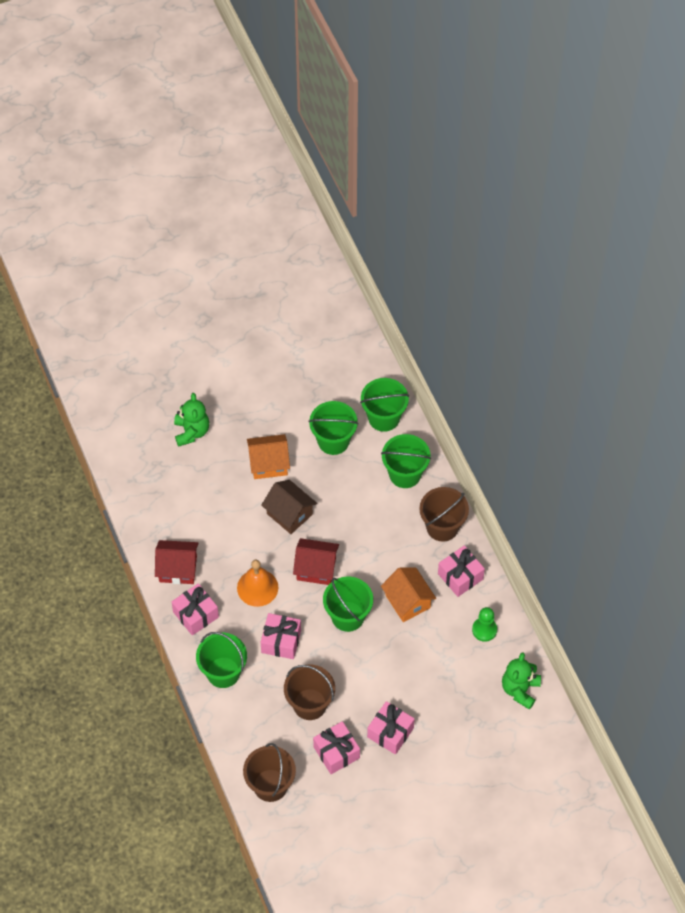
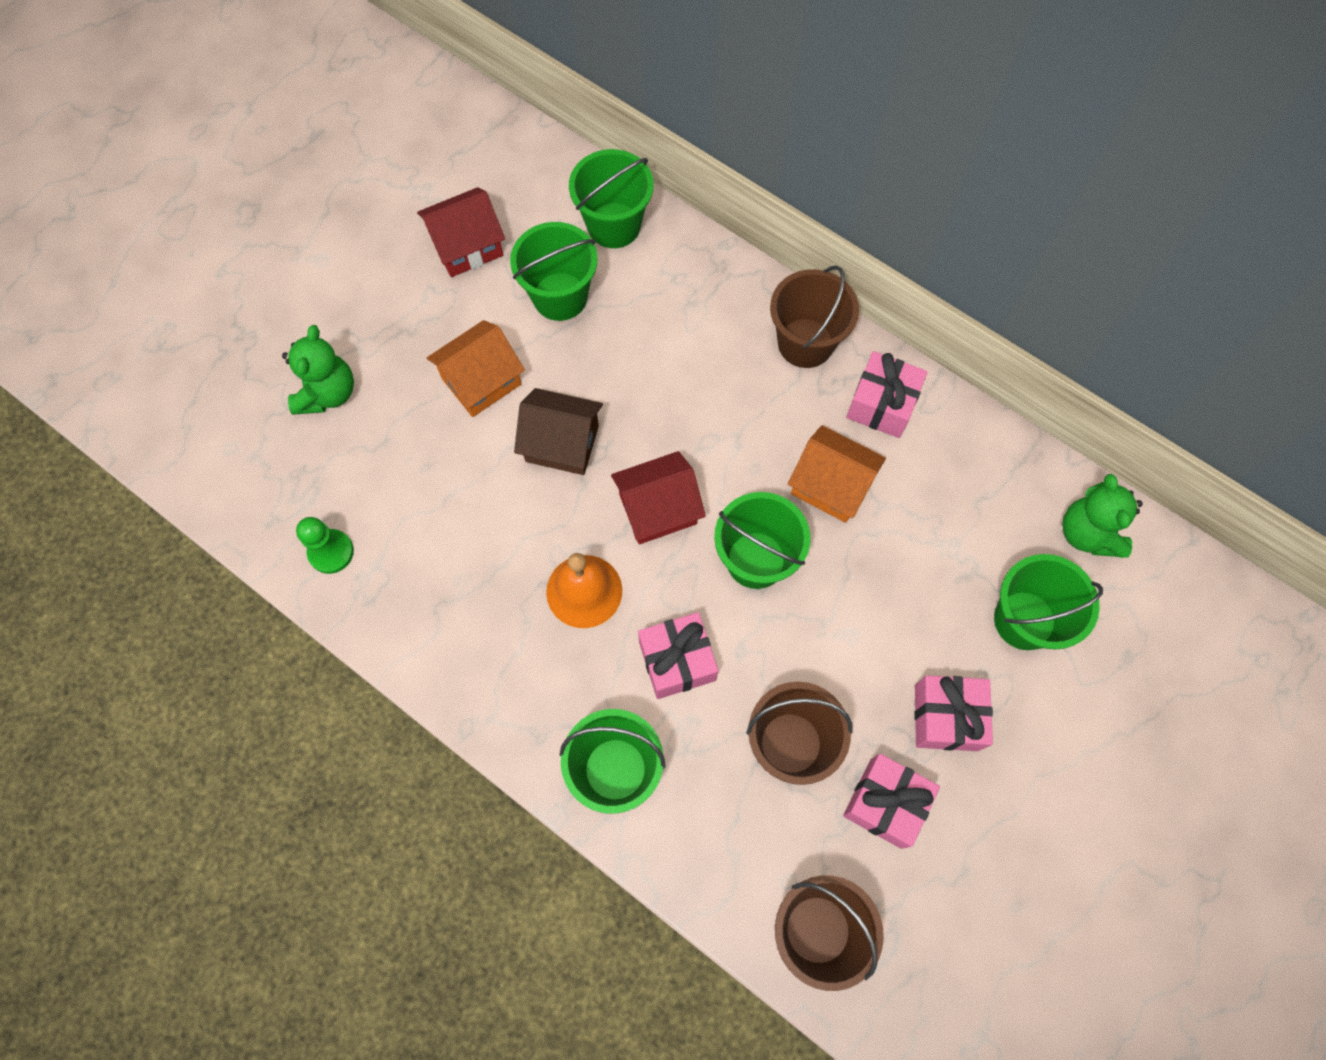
camera: 30 degrees left, 10 degrees up
(178, 569) = (434, 630): red house -> red house (467, 246)
(191, 432) = (327, 393): green teddy bear -> green teddy bear turned 45 degrees clockwise
(196, 614) = (510, 693): pink gift -> none
(405, 474) = (698, 292): green bucket -> green bucket (1024, 620)
(484, 630) = (972, 468): green pawn -> green pawn (331, 552)

